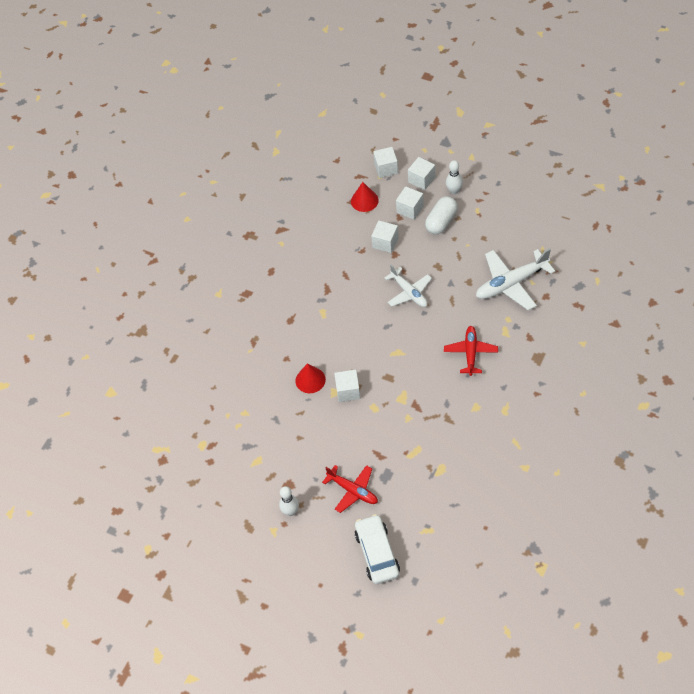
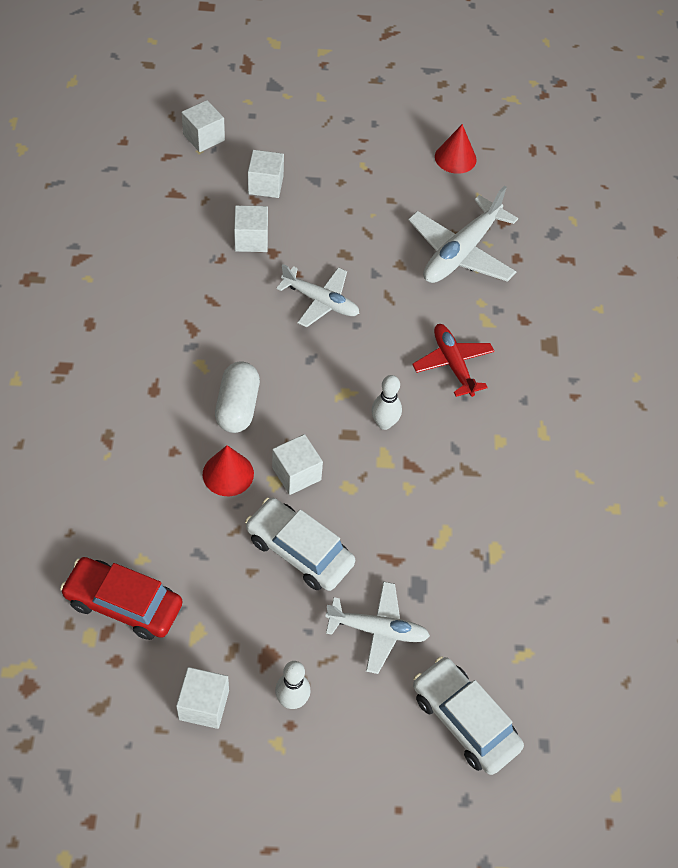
camera: 35 degrees left, 0 degrees up
(226, 433) = (123, 604): none -> red car
(330, 434) = (299, 551): none -> white car
(353, 491) = (378, 630): red plane -> white plane
(364, 200) = (192, 188): red cone -> red cone (455, 158)
(421, 180) = (263, 141): white cube -> white cube (204, 705)
(441, 222) = (319, 192): white capsule -> white capsule (237, 407)
(454, 191) = (317, 146): white bowling pin -> white bowling pin (384, 423)

